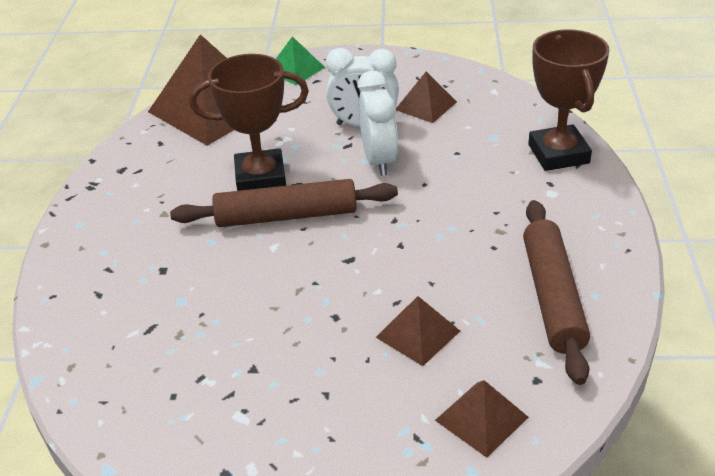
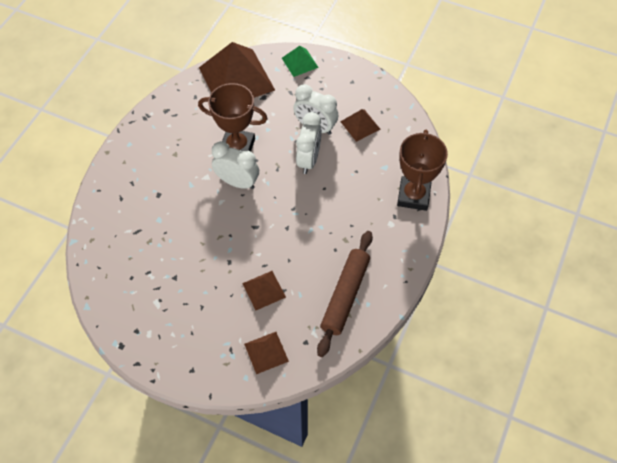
camera: 20 degrees right, 20 degrees up
(286, 216) = (237, 182): brown rolling pin -> white clock

